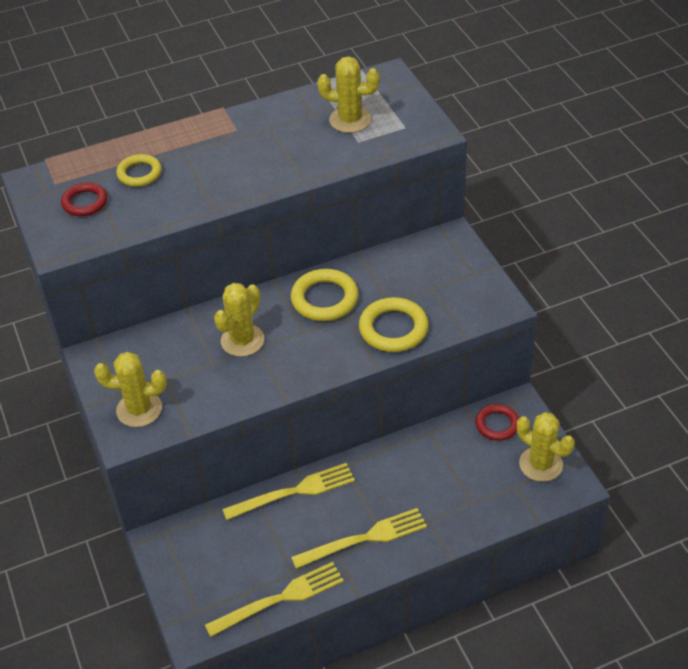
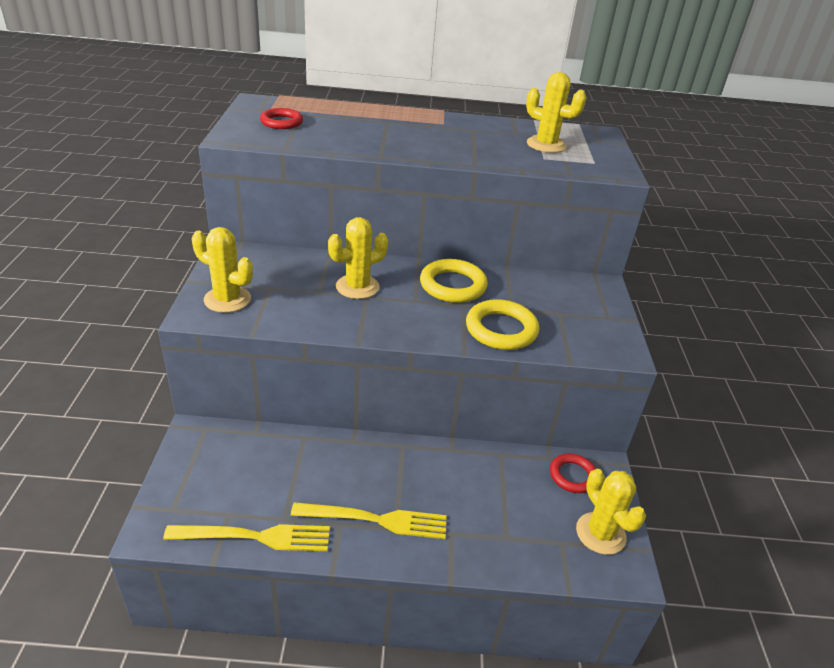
camera: 20 degrees right, 10 degrees down
(139, 173) = (341, 121): yellow ring -> none
(294, 492) = (340, 447): yellow fork -> none

